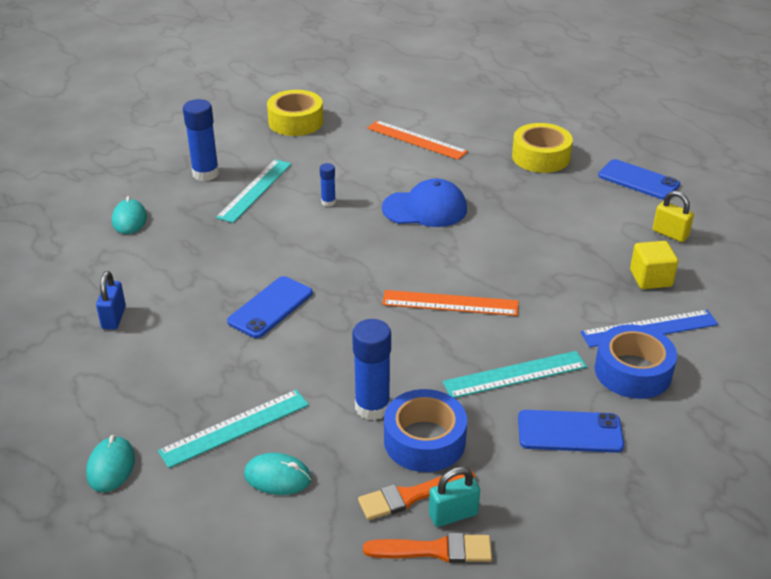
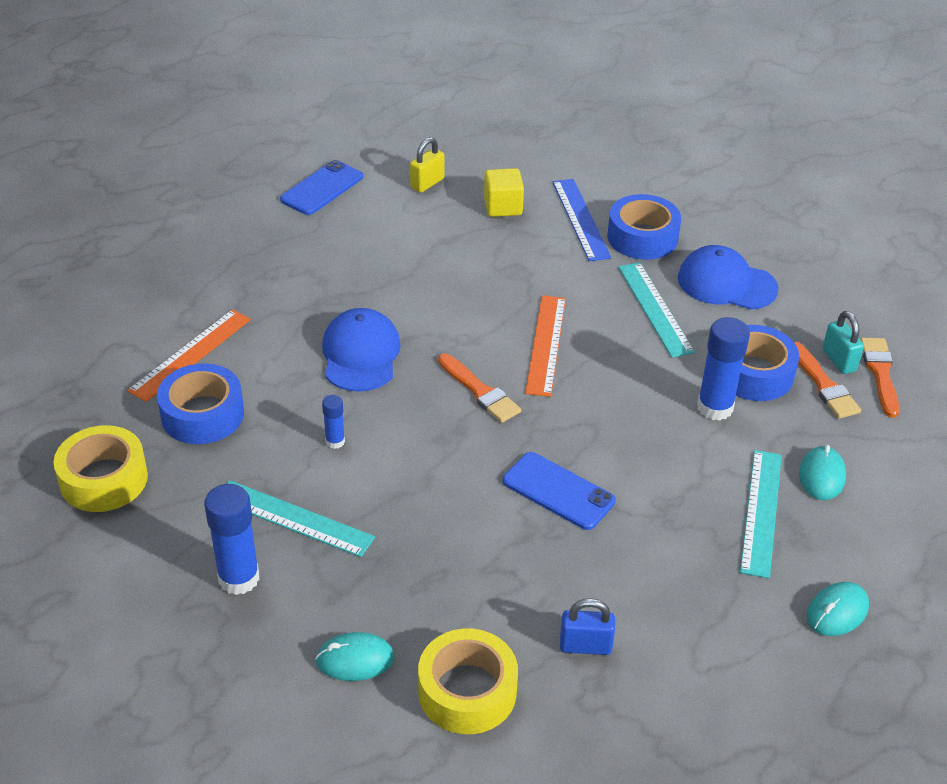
camera: 90 degrees left, 5 degrees up
(111, 466) = (837, 612): turquoise mouse -> turquoise mouse turned 45 degrees counterclockwise
(235, 428) = (761, 512): turquoise ruler -> turquoise ruler turned 45 degrees clockwise
(355, 149) = (202, 414): none -> blue tape
(386, 267) = (480, 391): none -> orange brush
(540, 157) = (258, 252): yellow tape -> yellow tape (467, 691)
(570, 432) = (726, 283): blue phone -> blue cap

